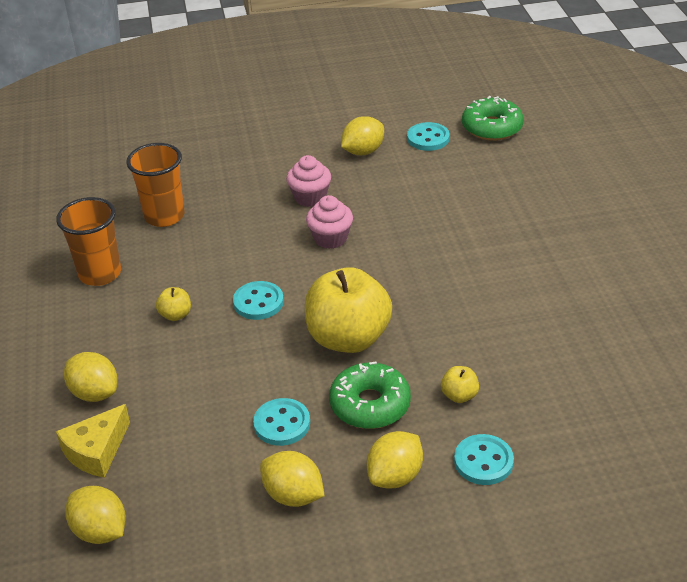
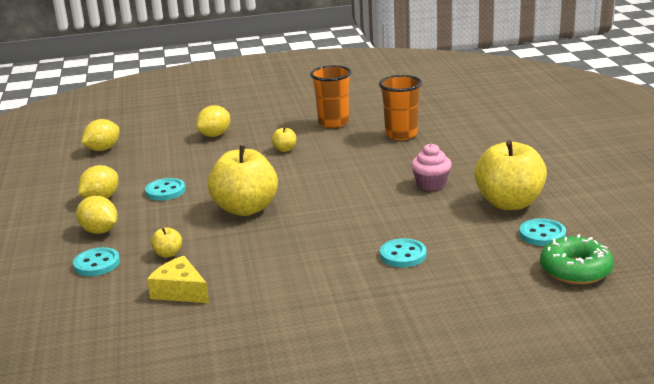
camera: 90 degrees right, 15 degrees down
(96, 451) = (165, 141): yellow cheese -> yellow cheese (180, 291)
(258, 302) = (294, 174): turquoise button -> turquoise button (403, 255)
(330, 238) = (372, 196): pink cupcake -> none
(363, 151) = (509, 203): yellow lemon -> yellow apple
(370, 404) = (172, 220): green donut -> none

